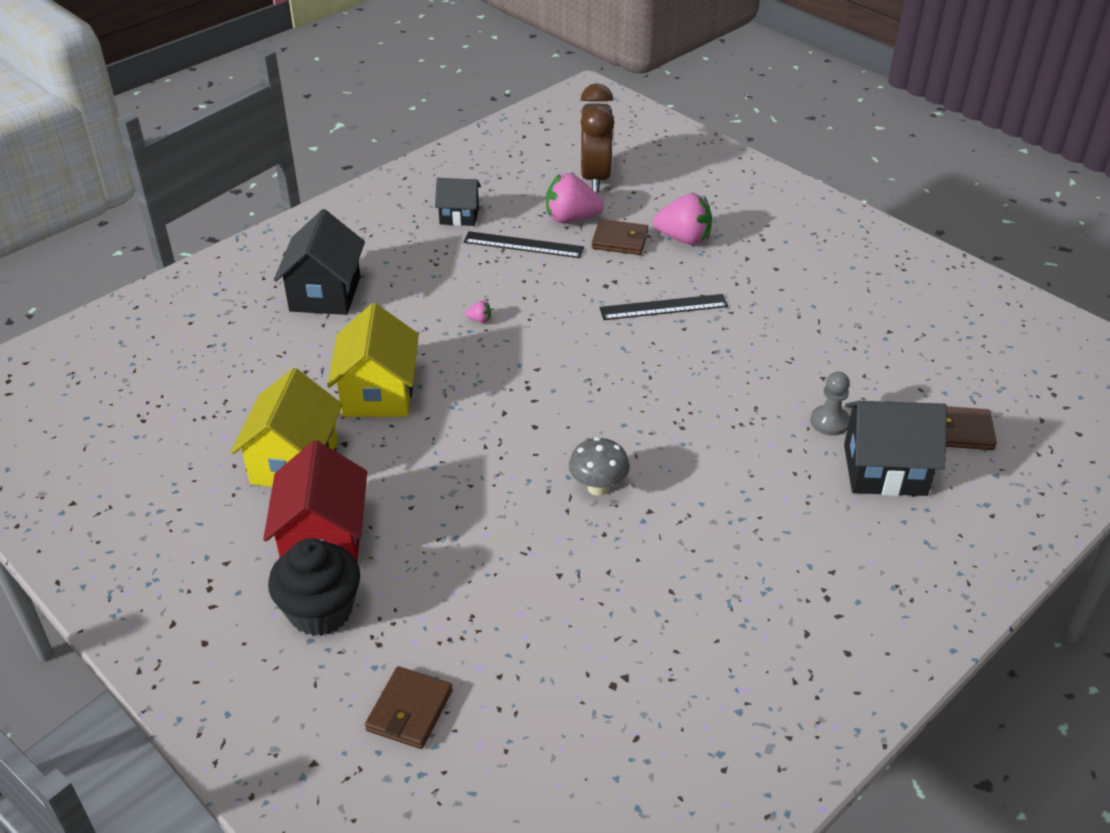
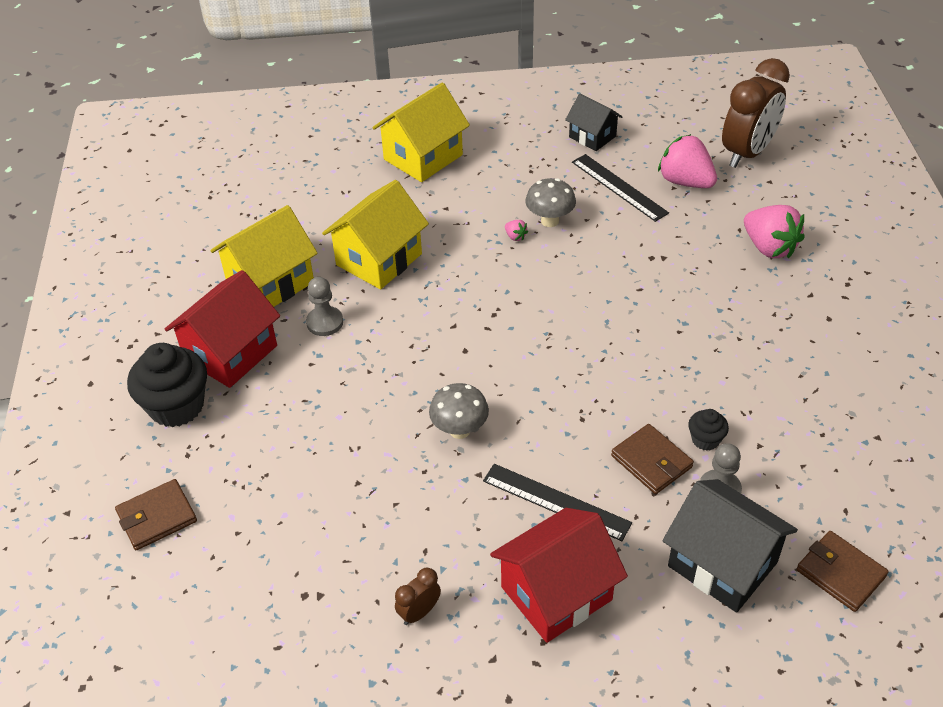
camera: 40 degrees right, 5 degrees up
(325, 294) = (423, 157): black house -> yellow house
(385, 468) = (325, 322): none -> grey pawn
(495, 295) = (550, 221): none -> grey mushroom
(620, 240) = (708, 222): brown wallet -> brown wallet (651, 461)
(663, 307) = (681, 302): black ruler -> black ruler (556, 501)
(717, 637) = (419, 612): none -> brown clock
(784, 393) = (705, 439): none -> black cupcake
(799, 559) = (556, 593): none -> red house

